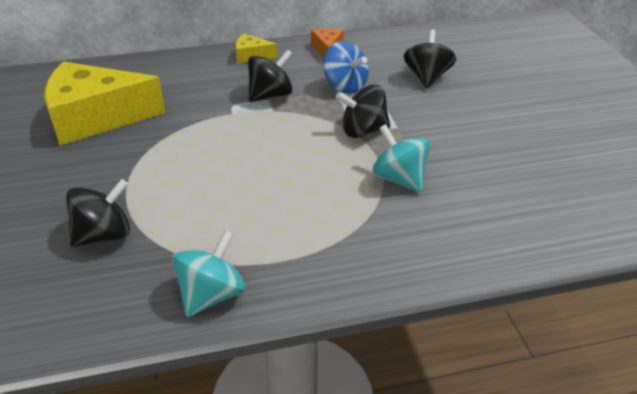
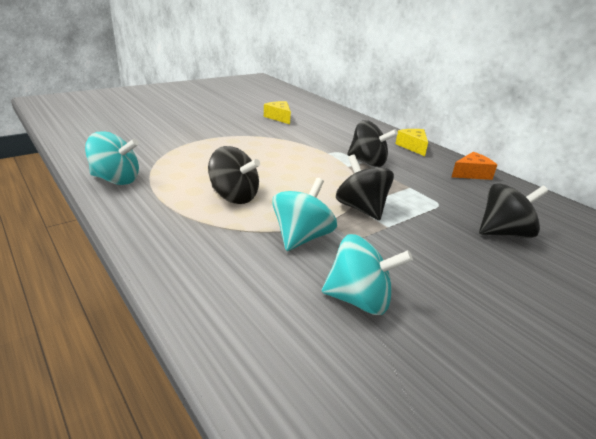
camera: 65 degrees right, 10 degrees down
(96, 118) = (279, 117): yellow cheese -> yellow cheese, size x0.44
(104, 234) = (165, 140): black spinning top -> black spinning top (234, 196)
(345, 86) = (423, 190): blue spinning top -> none
(490, 174) = (359, 300): none -> turquoise spinning top

